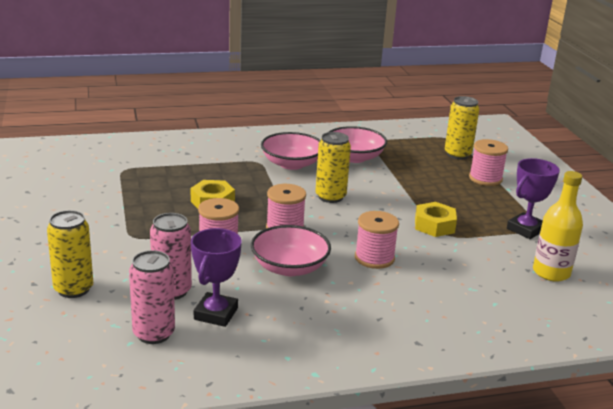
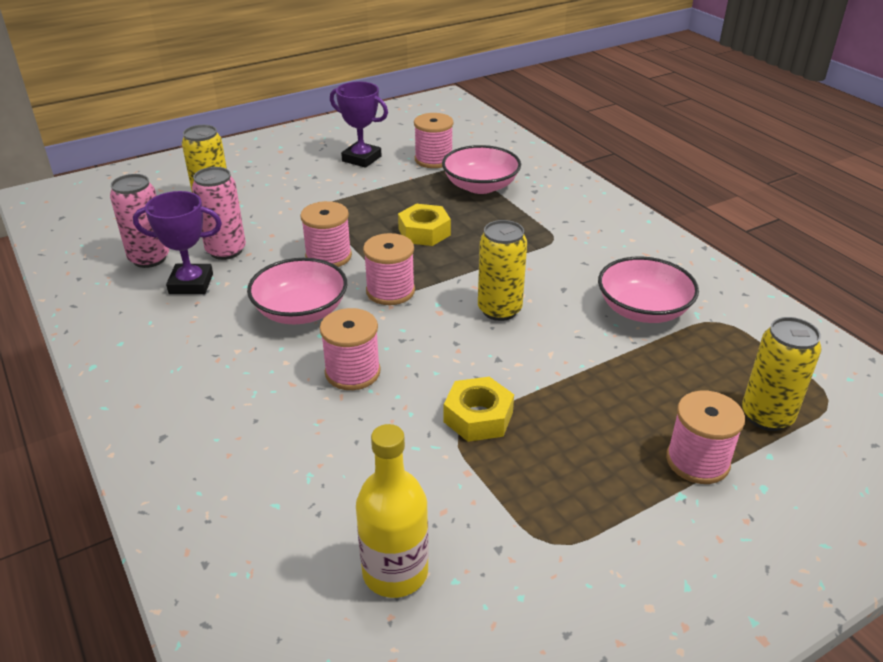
camera: 75 degrees right, 10 degrees up
(98, 176) = (433, 160): none -> pink spool
(291, 164) = (571, 263): pink bowl -> pink bowl (480, 186)
(525, 229) = (532, 529): purple trophy -> purple trophy (361, 159)

